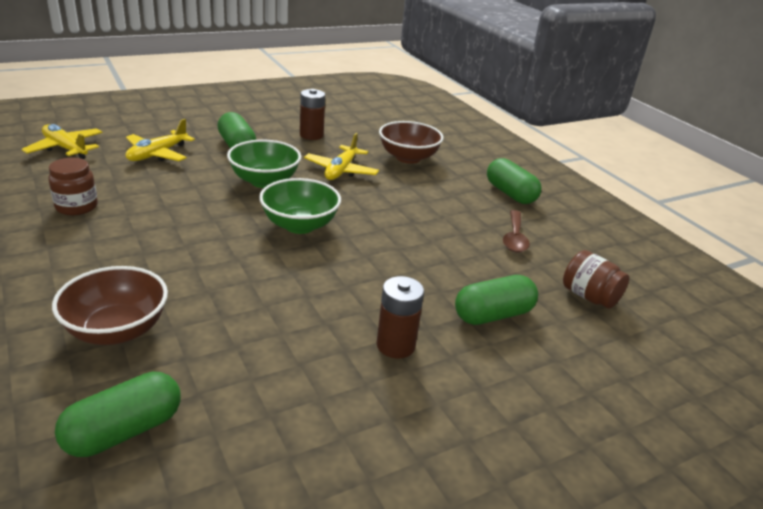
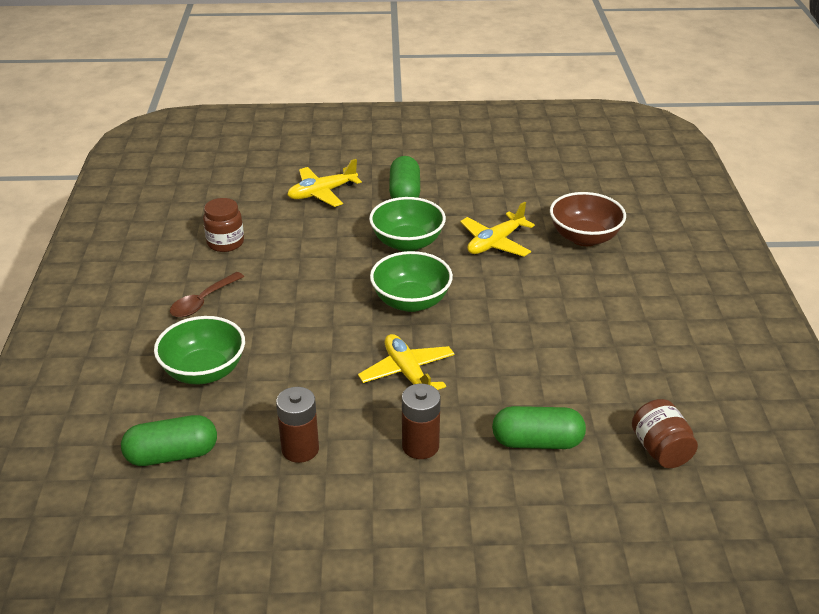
camera: 30 degrees right, 5 degrees up
(65, 148) = (244, 174): yellow plane -> yellow plane (407, 373)
(117, 330) = (204, 371): brown bowl -> green bowl
(311, 135) = (492, 190): brown battery -> brown battery (300, 449)
(510, 193) = (673, 307): green capsule -> none
(514, 238) = (632, 363): brown spoon -> brown spoon (203, 302)

